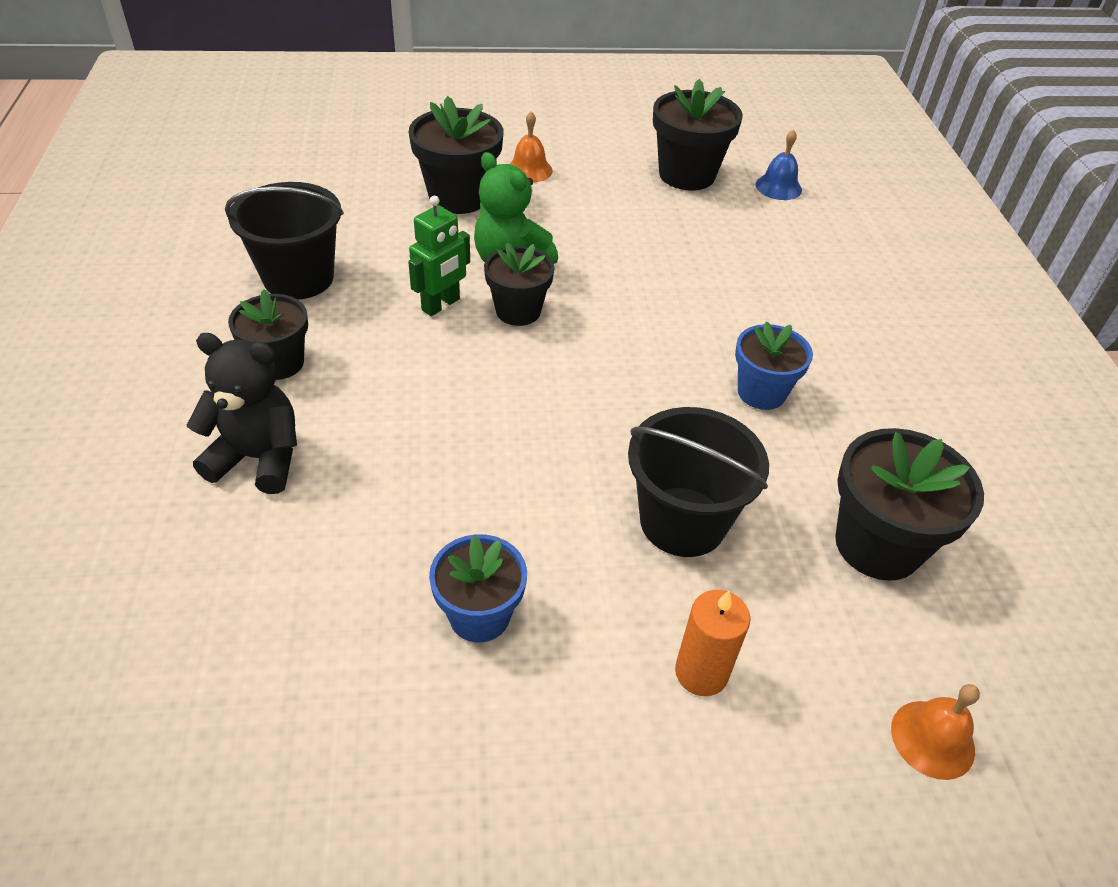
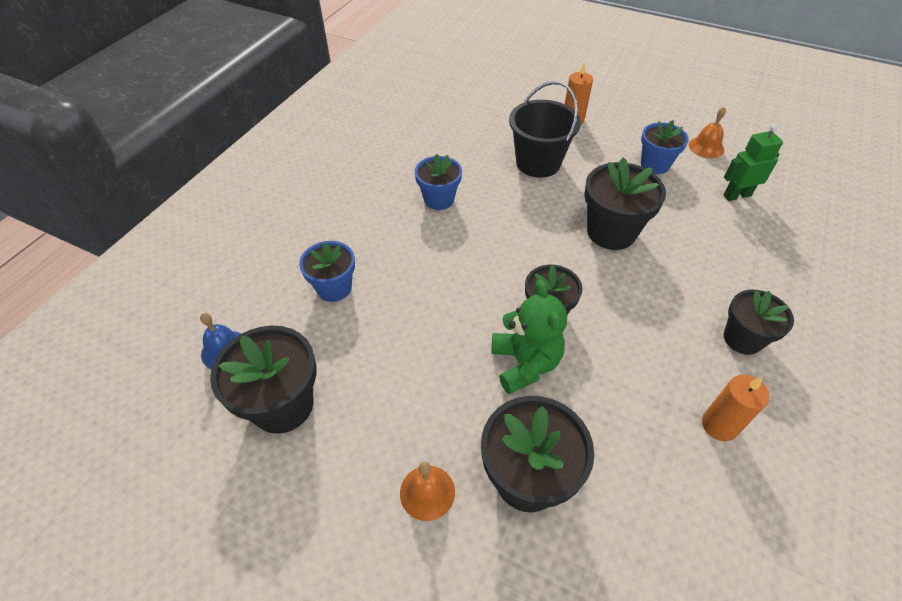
camera: 145 degrees left, 5 degrees up
(258, 458) = (759, 273): black teddy bear -> none
(298, 278) = (719, 425): black bucket -> orange candle
(441, 305) = (603, 343): green robot -> green robot (736, 195)
(754, 256) = (334, 288): none -> blue flower pot
(877, 545) = (460, 126): black flower pot -> black flower pot (611, 232)
(932, 739) = (506, 82): orange bell -> orange bell (706, 147)

